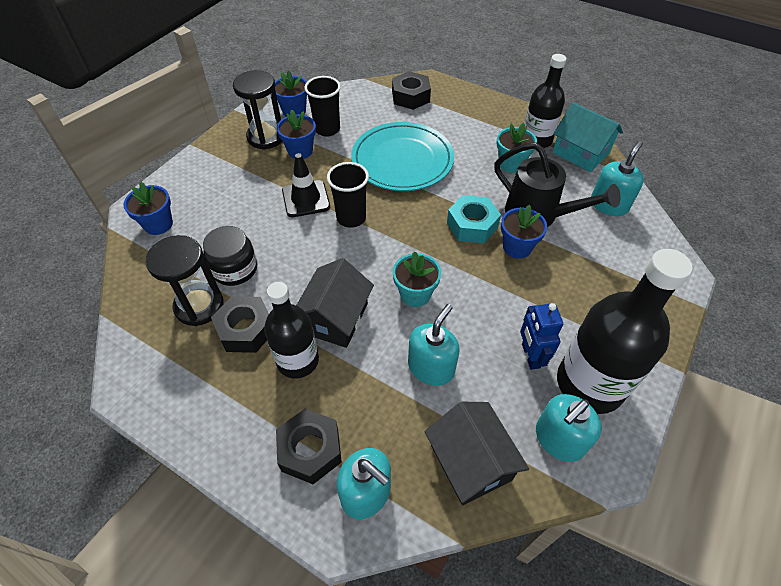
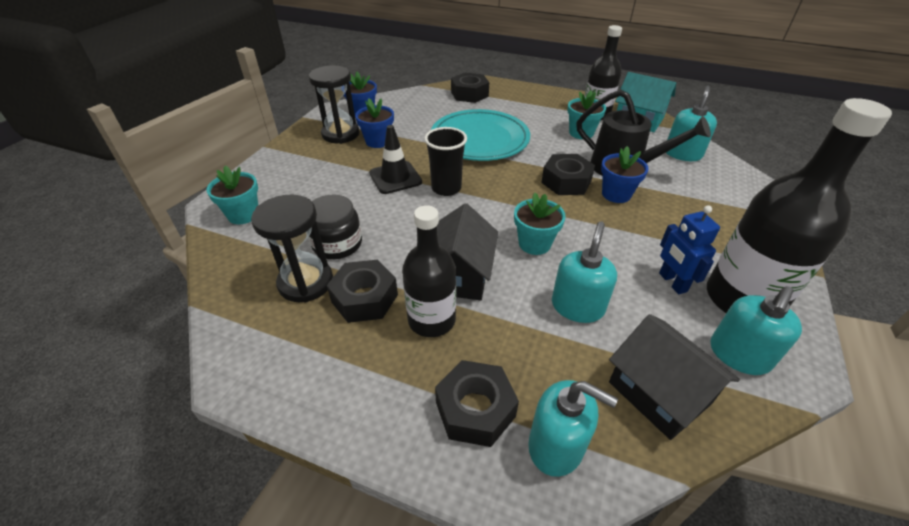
camera: 10 degrees left, 10 degrees down
(158, 224) = (243, 214): blue flower pot -> turquoise flower pot
(327, 129) = (399, 123): black cup -> none
(472, 225) = (566, 182): turquoise nut -> black nut

